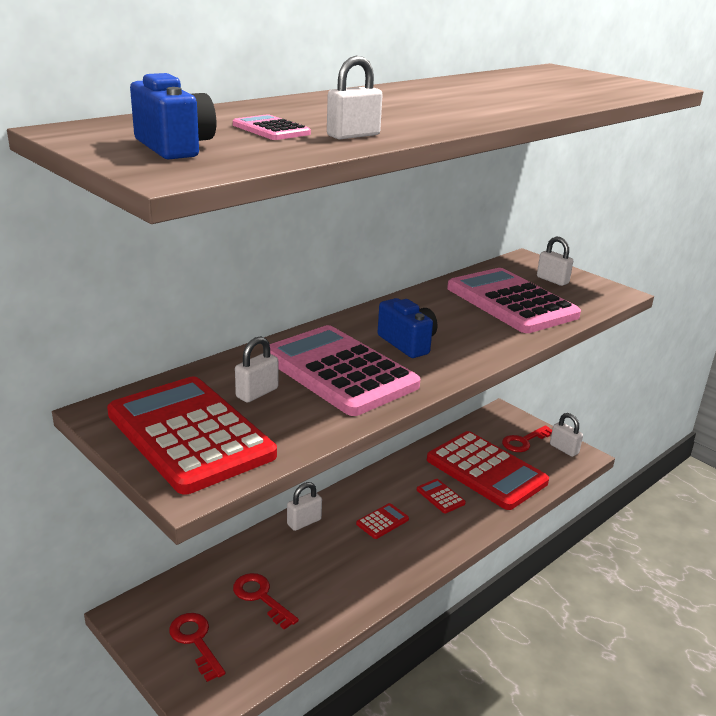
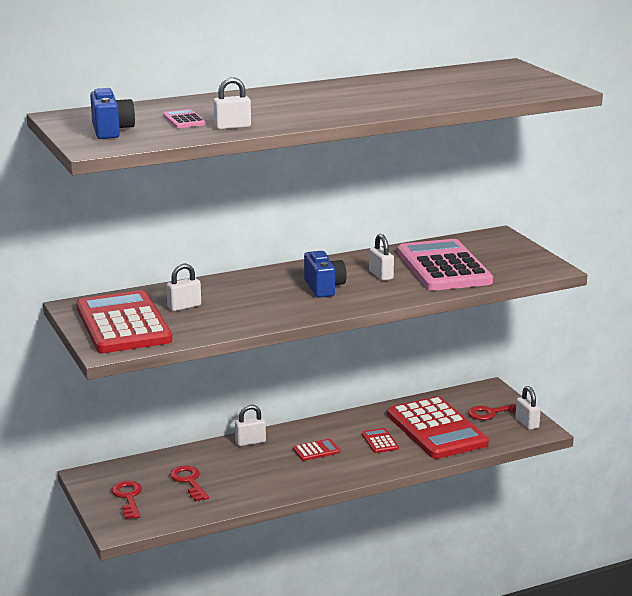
camera: 20 degrees right, 5 degrees down
(339, 371) = (254, 300): pink calculator -> none
(552, 280) = (502, 254): white padlock -> white padlock (381, 275)

